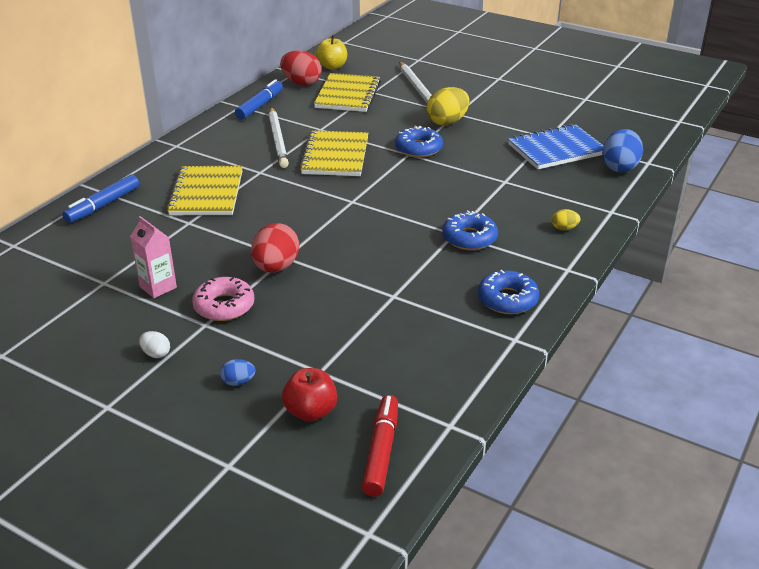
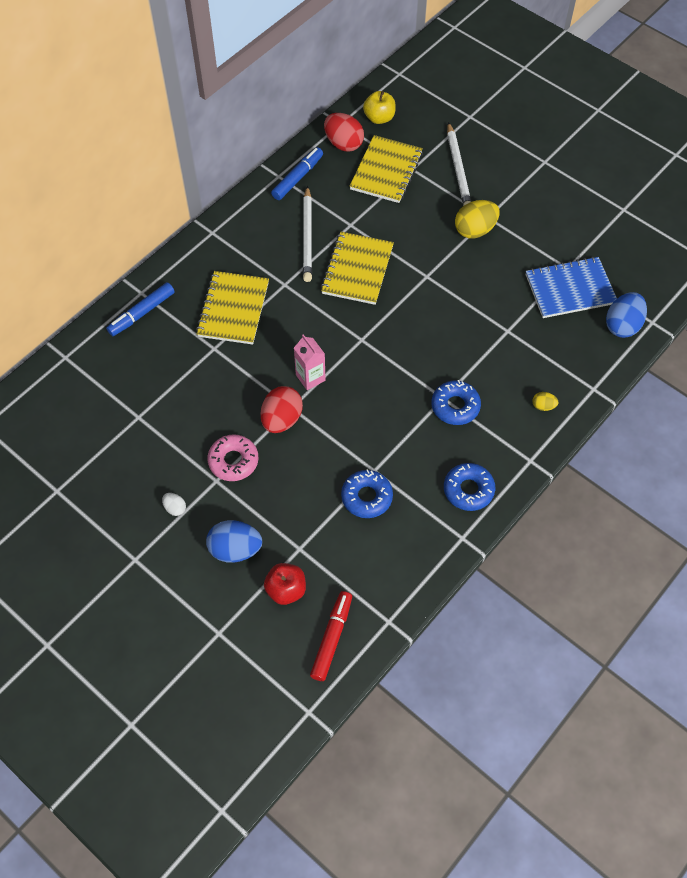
camera: 10 degrees right, 25 degrees up
(158, 287) = (182, 429): pink carton -> pink carton (310, 377)
(238, 382) = (235, 549): blue egg -> blue egg, size x2.03
(418, 148) = (438, 269): blue donut -> blue donut (366, 497)

